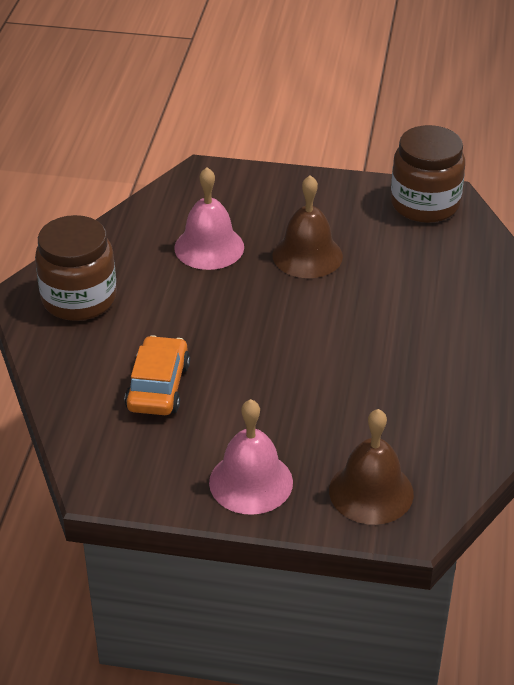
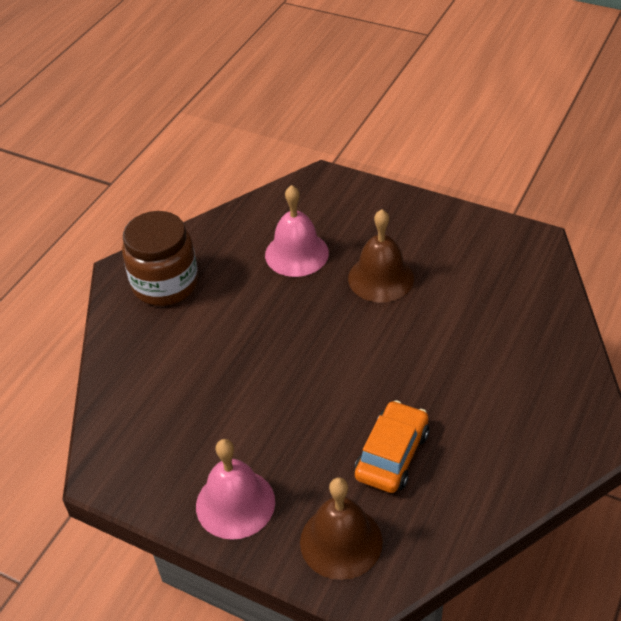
camera: 20 degrees right, 5 degrees up
(158, 386) = (195, 385): orange car -> orange car (392, 455)
(424, 204) = (511, 245): brown jar -> none

